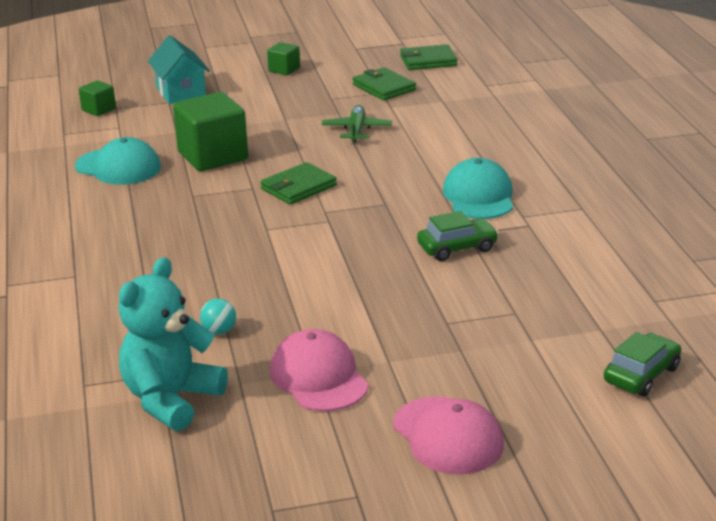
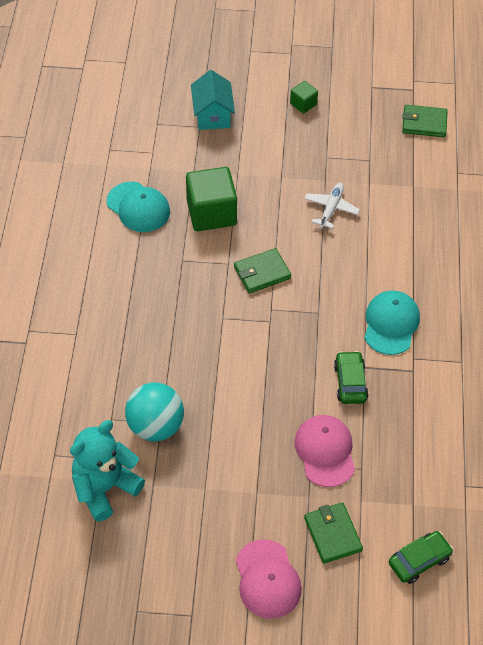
camera: 15 degrees right, 25 degrees up
(99, 110) = (143, 123): green cube -> none
(219, 331) = (155, 426): turquoise ball -> turquoise ball, size x2.30
(318, 377) = (205, 495): pink cap -> pink cap (325, 451)
(356, 130) = (331, 208): green plane -> white plane
(384, 87) = (374, 153): green wallet -> green wallet (332, 534)
(457, 248) = (350, 382): green car -> green car turned 90 degrees counterclockwise

